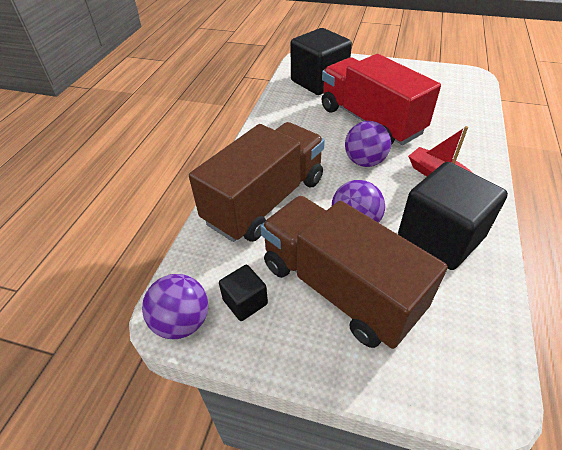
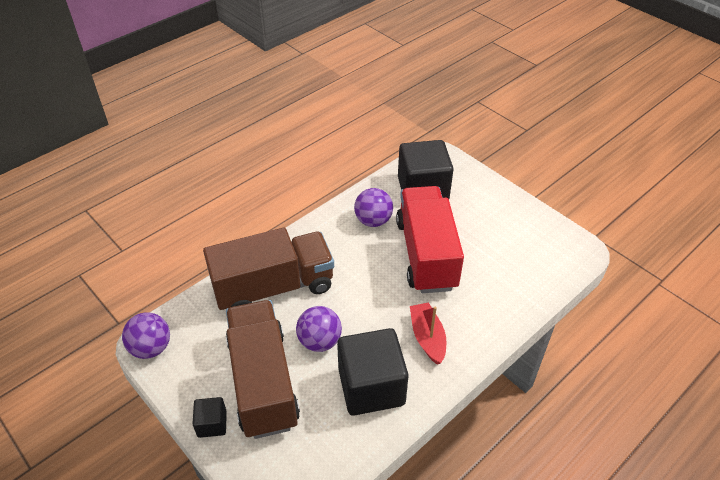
camera: 30 degrees right, 0 degrees up
(245, 302) = (197, 356): black cube -> black cube (212, 424)
(364, 161) = (380, 292): purple ball -> purple ball (373, 221)

